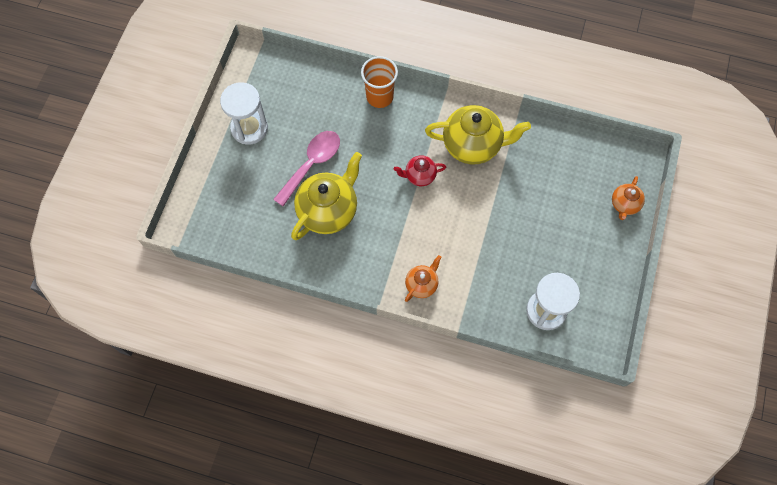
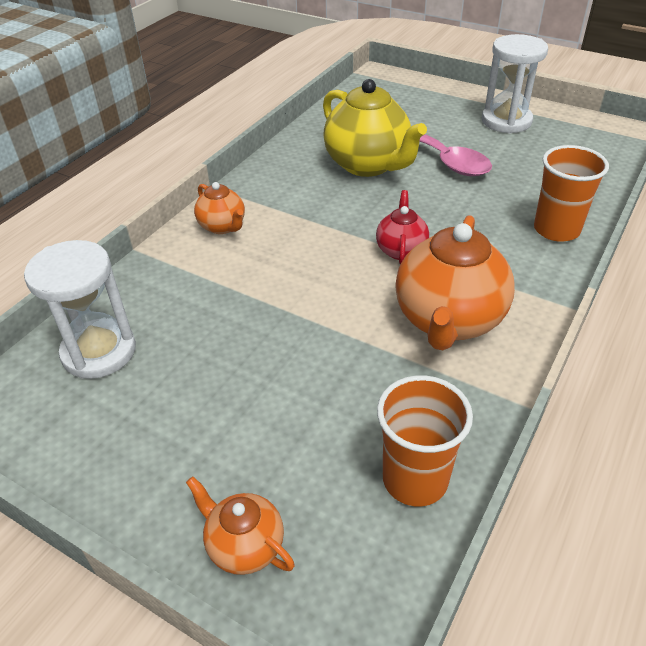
camera: 105 degrees right, 25 degrees down
(473, 145) = (448, 321): yellow teapot -> orange teapot
(573, 148) = (415, 479): none -> orange cup

